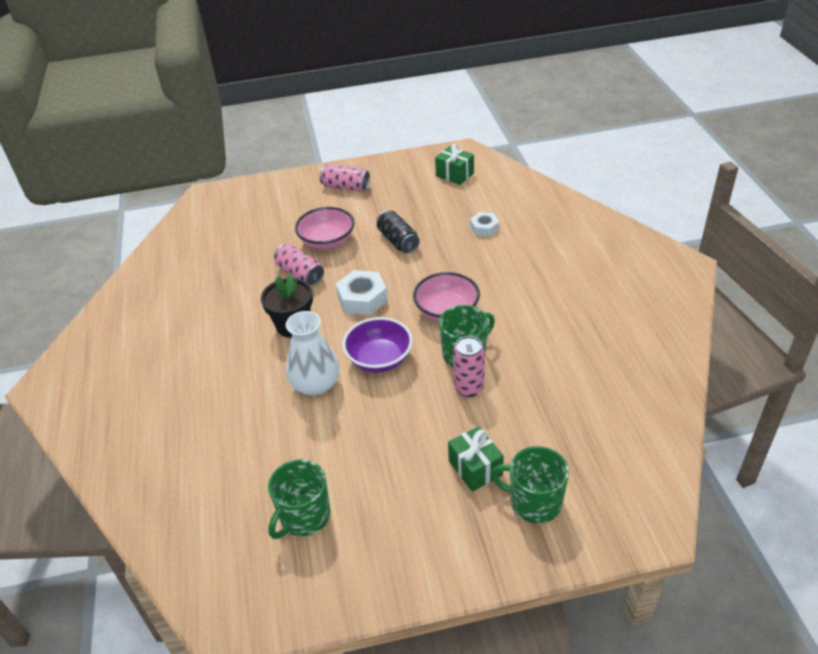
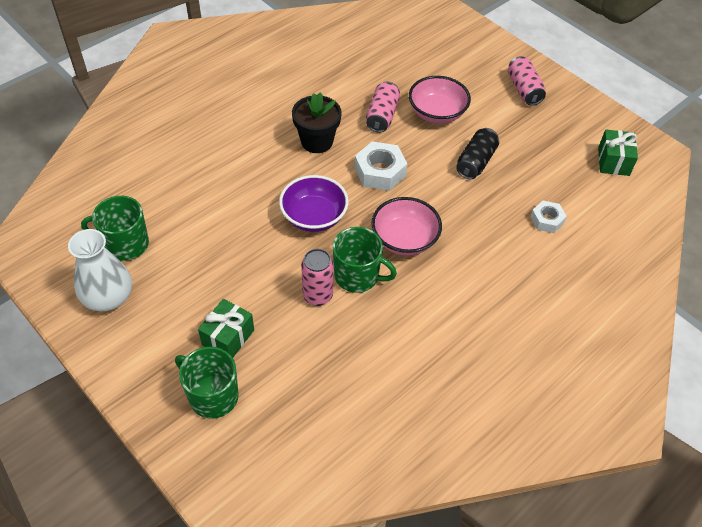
camera: 55 degrees right, 10 degrees up
(316, 384) = (260, 188): white vase -> white vase (108, 297)
(534, 502) = (212, 396): green mug -> green mug turned 45 degrees counterclockwise

